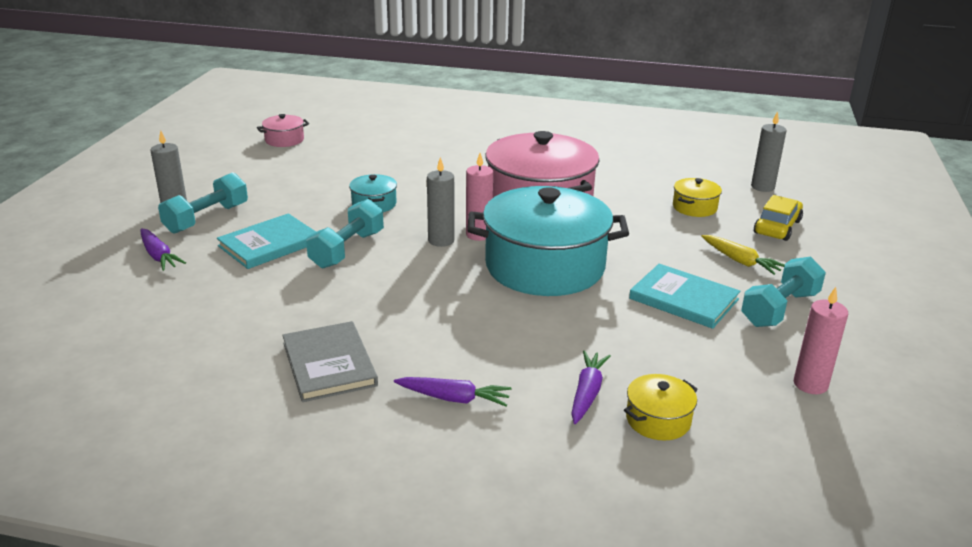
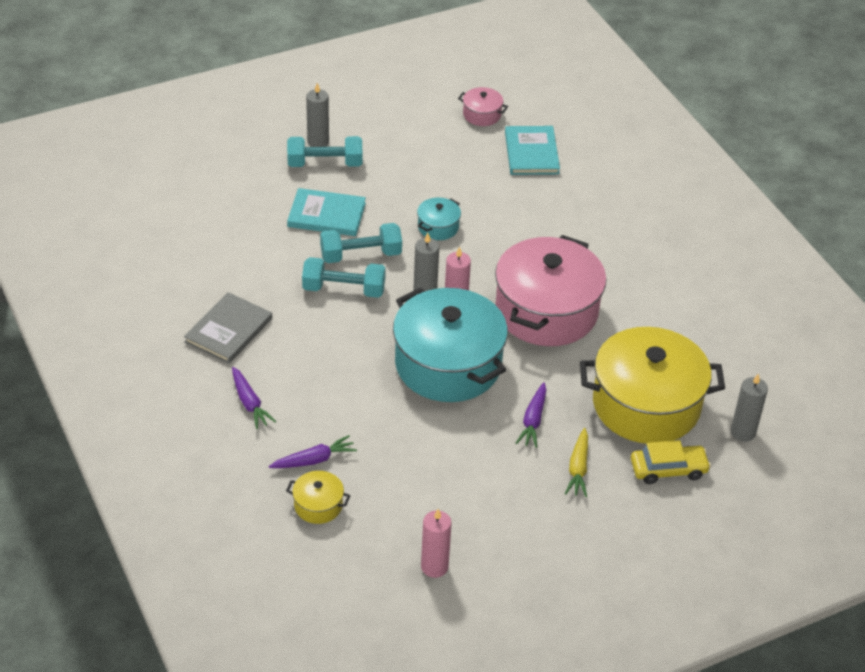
camera: 50 degrees right, 15 degrees up
(159, 256) = (259, 178): purple carrot -> purple carrot (533, 420)
(683, 299) = (482, 458): turquoise book -> turquoise book (531, 153)
(694, 207) = (646, 405): yellow pot -> yellow pot, size x2.38
(780, 309) = (524, 517): turquoise dumbbell -> turquoise dumbbell (344, 289)

